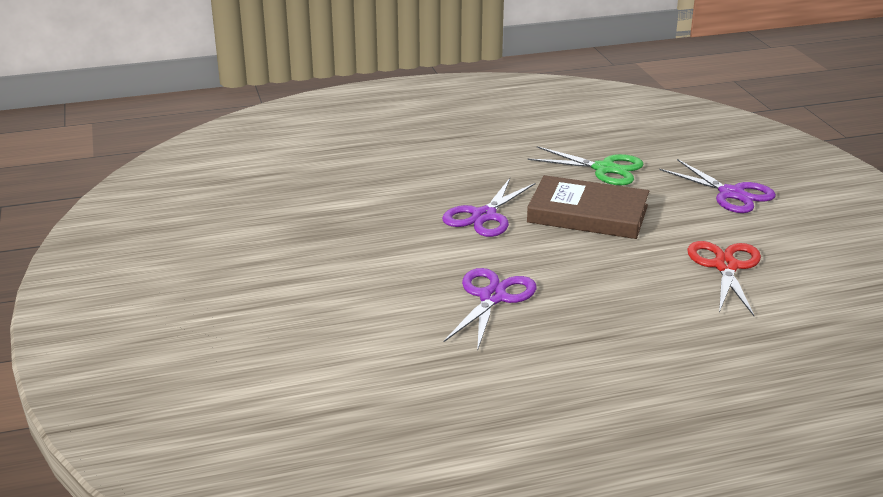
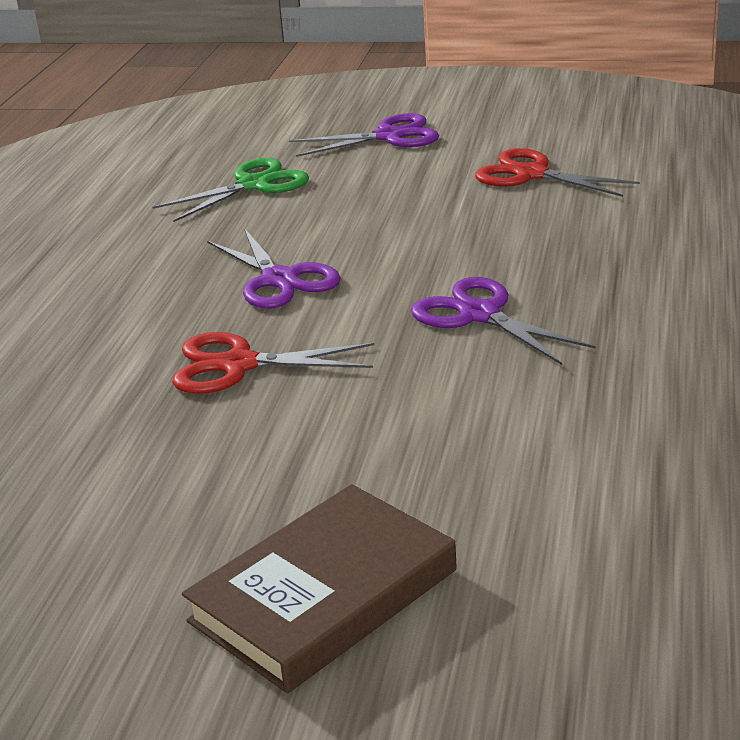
camera: 60 degrees left, 0 degrees up
(376, 233) = (238, 365): none -> red scissors
(587, 214) = (346, 217): brown book -> brown book (324, 596)

